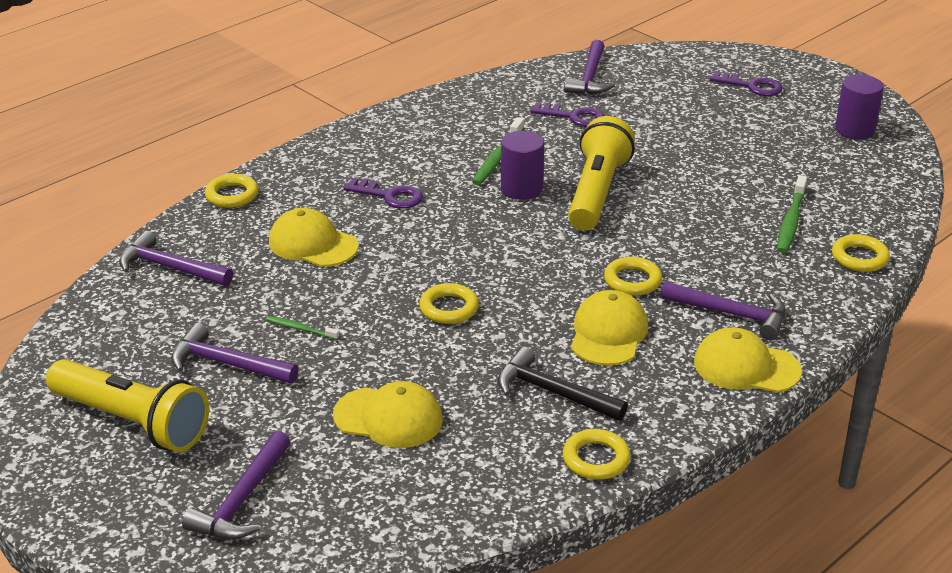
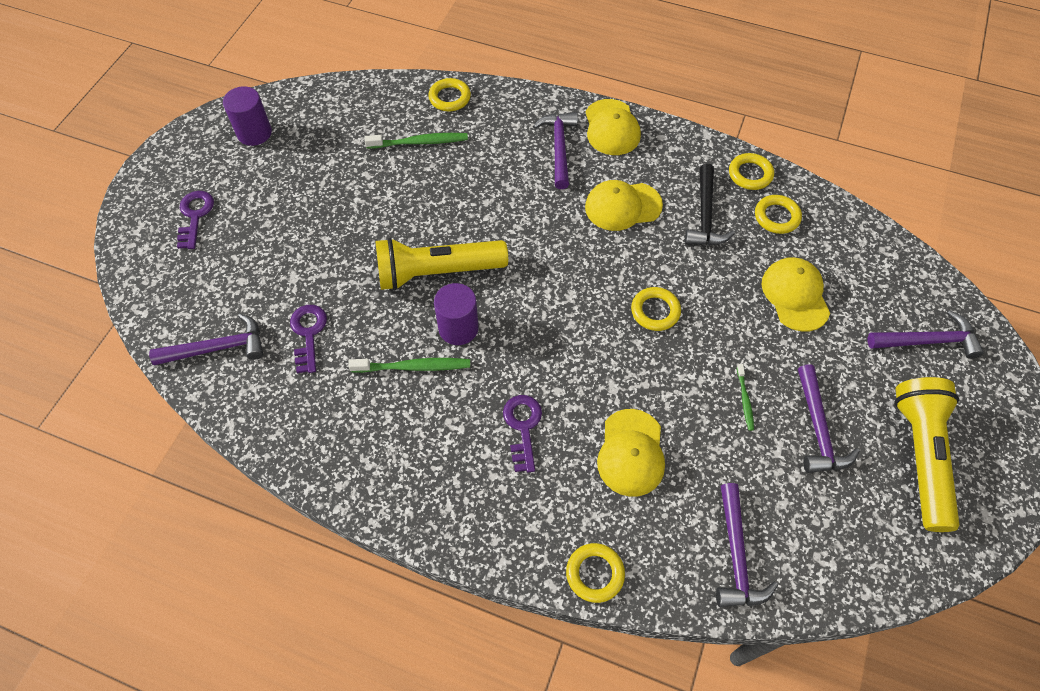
camera: 115 degrees left, 25 degrees up
(632, 280) = (551, 211): yellow ring -> yellow ring (776, 217)

